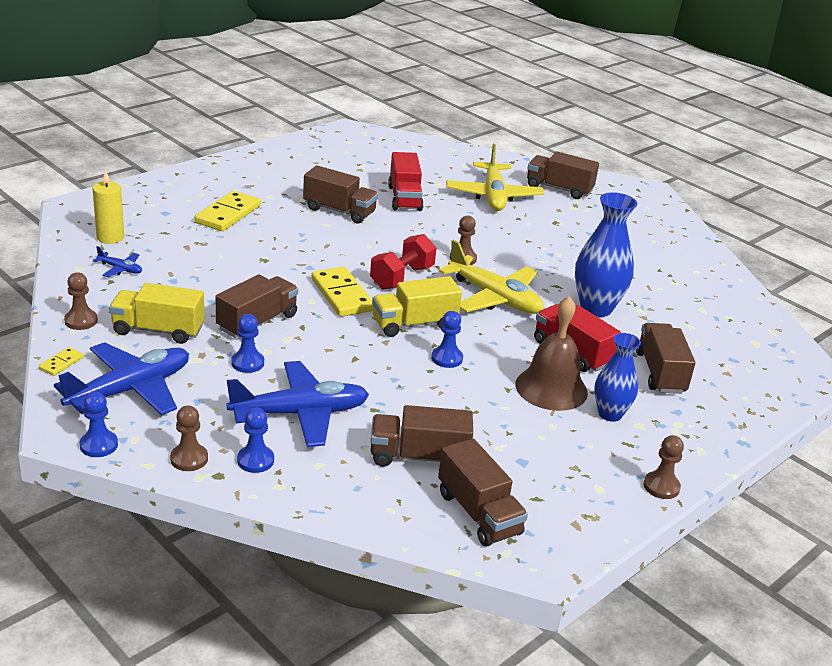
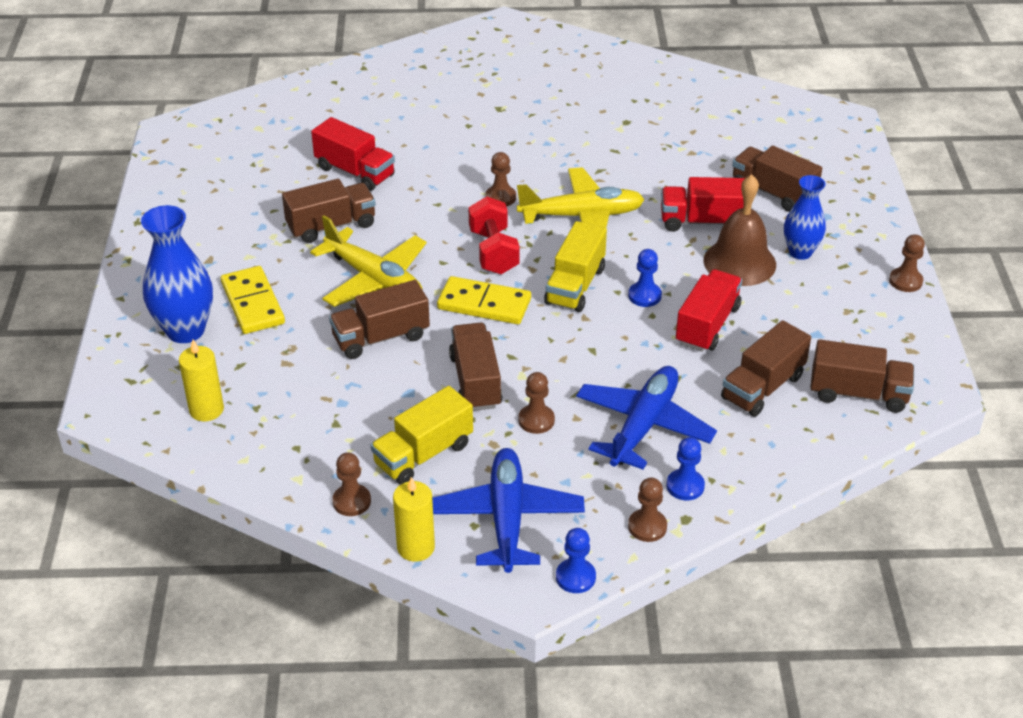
camera: 45 degrees left, 10 degrees up
(61, 363) = (416, 547): yellow domino -> yellow candle
(120, 269) = (280, 430): blue plane -> none
(247, 363) = (536, 420): blue pawn -> brown pawn
(454, 400) = (707, 325): none -> red truck
(493, 196) = (413, 116): yellow plane -> yellow plane (375, 279)
(559, 189) = (445, 71): brown truck -> brown truck (381, 337)
(596, 308) = (654, 169): blue vase -> blue vase (185, 330)

